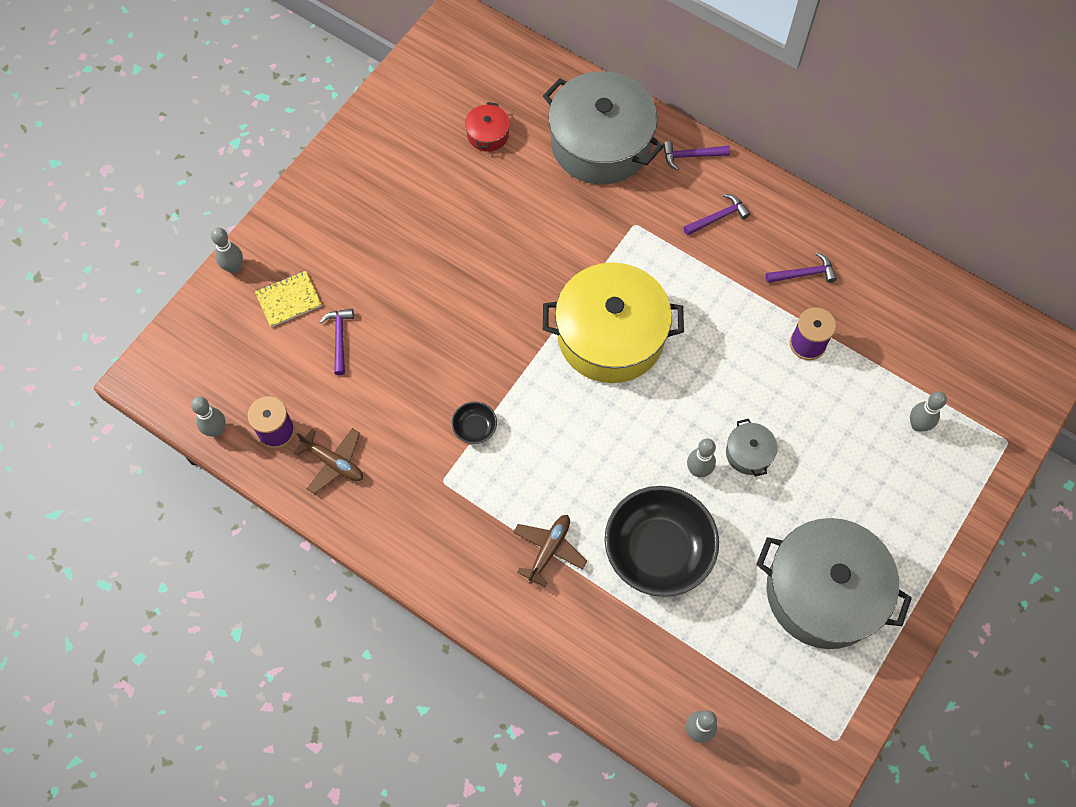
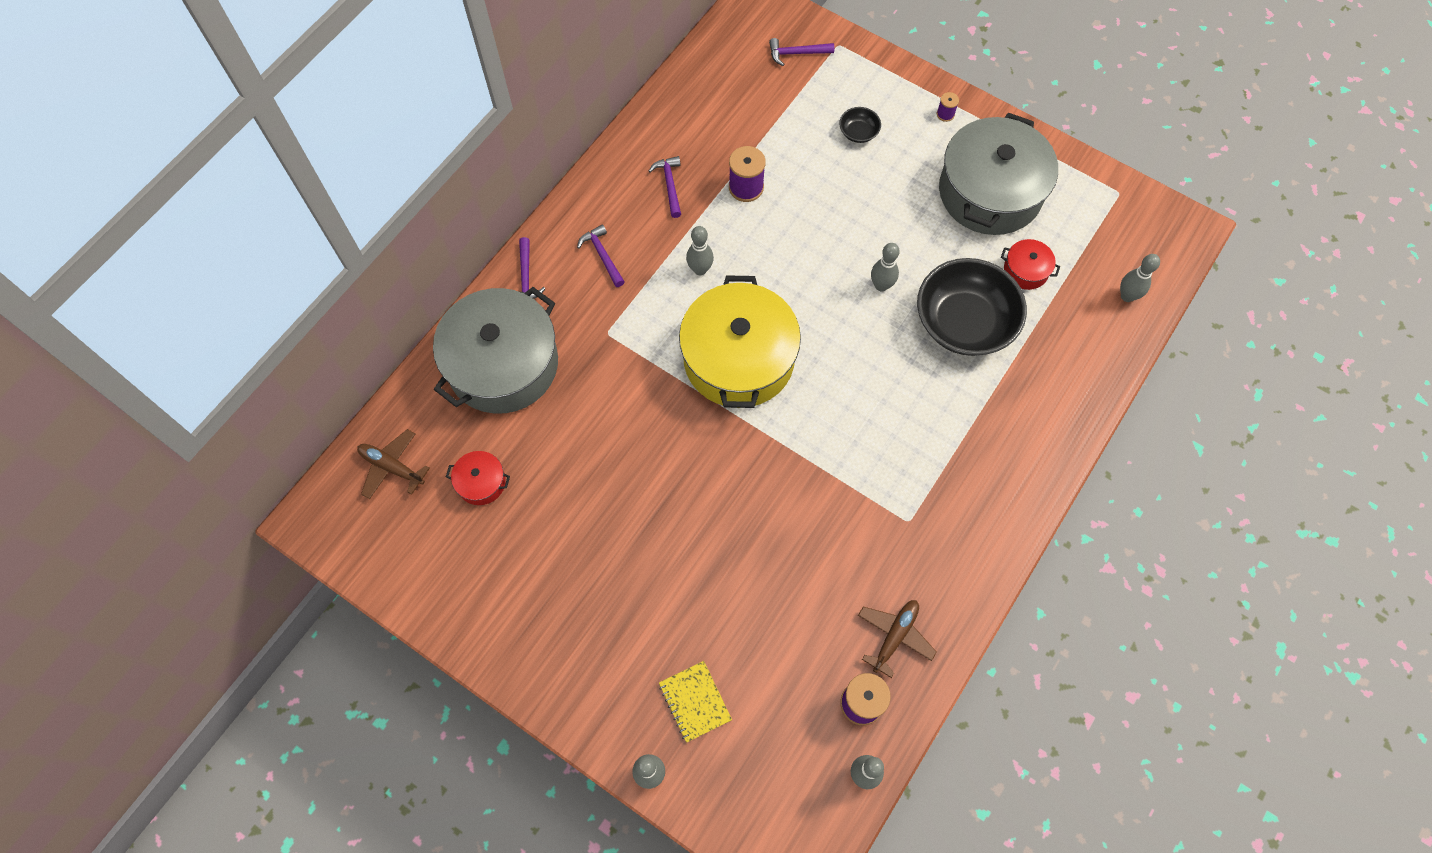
camera: 90 degrees left, 0 degrees up
(339, 338) = (745, 639): purple hammer -> purple hammer (797, 53)
(475, 428) = (847, 490): black bowl -> black bowl (858, 132)
(549, 550) = (973, 418): brown plane -> brown plane (392, 467)
(724, 621) = (1025, 270): none -> red pot
(748, 453) = (861, 242): grey pot -> none
(917, 425) = (826, 108): grey bowling pin -> grey bowling pin (700, 269)
(925, 551) = (945, 114): none -> purple spool

